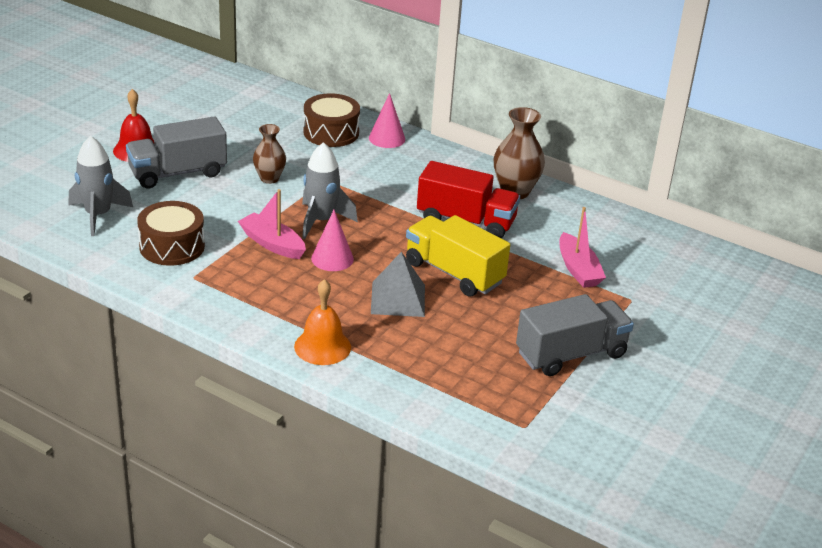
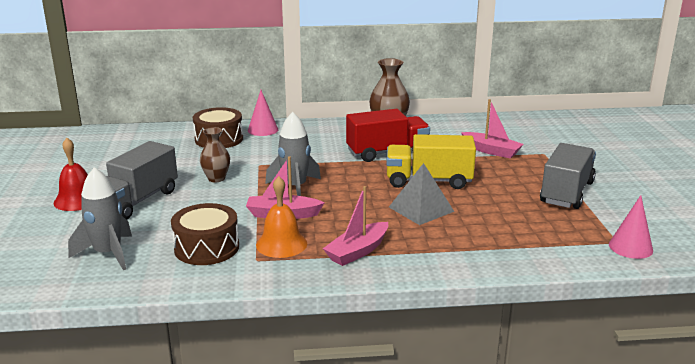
camera: 35 degrees left, 10 degrees down
(280, 311) = (357, 251): none -> pink boat
(322, 346) = (423, 258): orange bell -> orange bell (281, 244)
(332, 258) = (339, 205): pink cone -> pink cone (630, 247)

